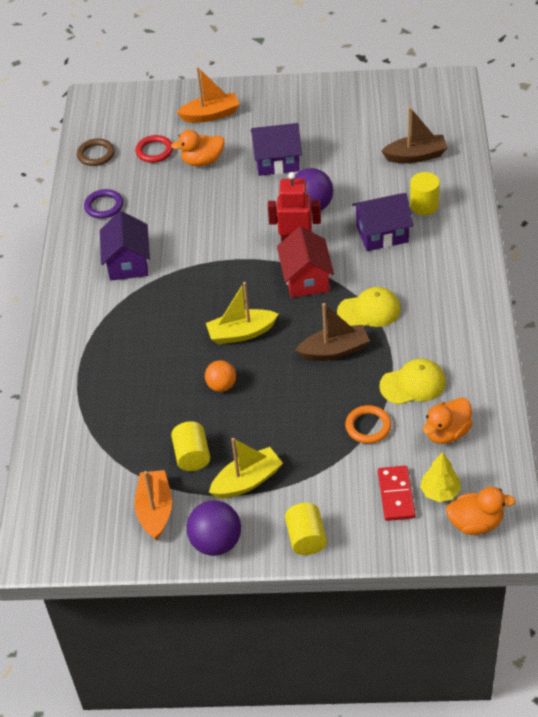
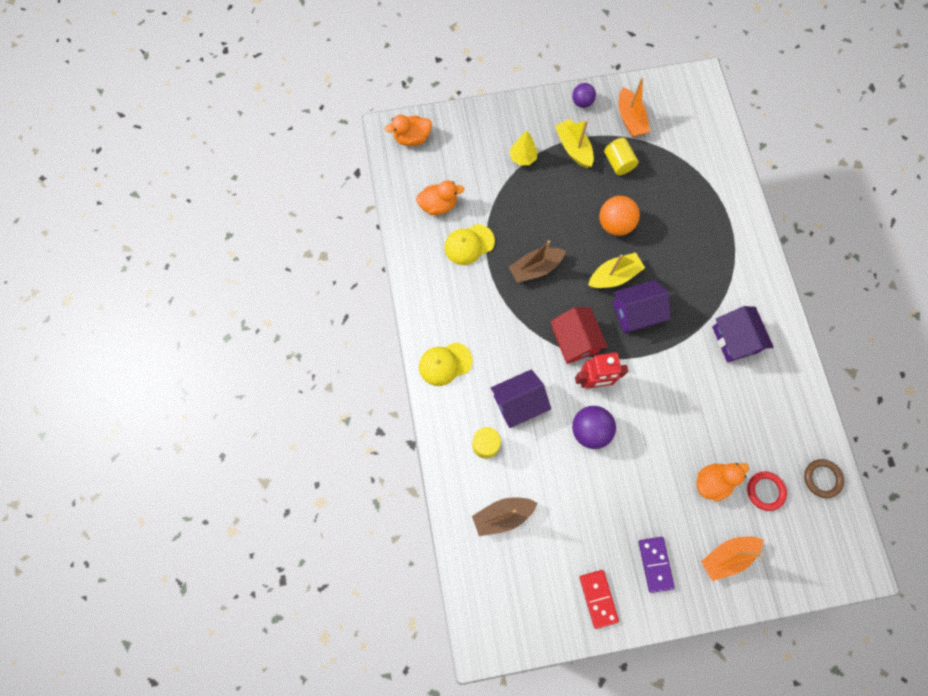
camera: 165 degrees right, 25 degrees up
(104, 206) = (784, 407): purple ring -> none
(216, 543) = (582, 102): purple ball -> purple ball, size x0.63
(221, 386) = (615, 224): orange ball -> orange ball, size x1.58
(247, 481) = (573, 148): yellow boat -> yellow boat turned 105 degrees clockwise
(277, 161) = (638, 490): purple house -> purple house (636, 313)
(278, 115) = (655, 564): none -> purple domino
(306, 538) = (523, 113): yellow cylinder -> none
(368, 426) = (496, 203): orange ring -> none
(369, 311) = (515, 312): yellow cap -> yellow cap (445, 364)
(396, 495) = (468, 152): red domino -> red domino (598, 598)
(440, 492) = (438, 158): yellow tree -> yellow tree (523, 158)
(447, 433) = (438, 205): orange duck -> orange duck turned 45 degrees clockwise

